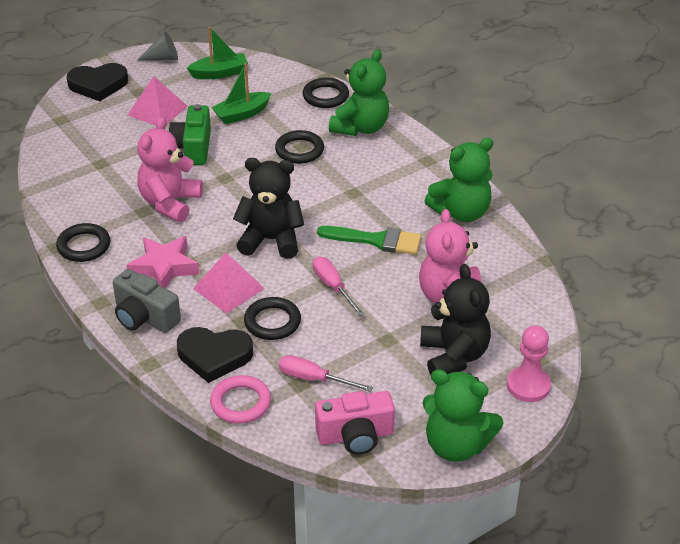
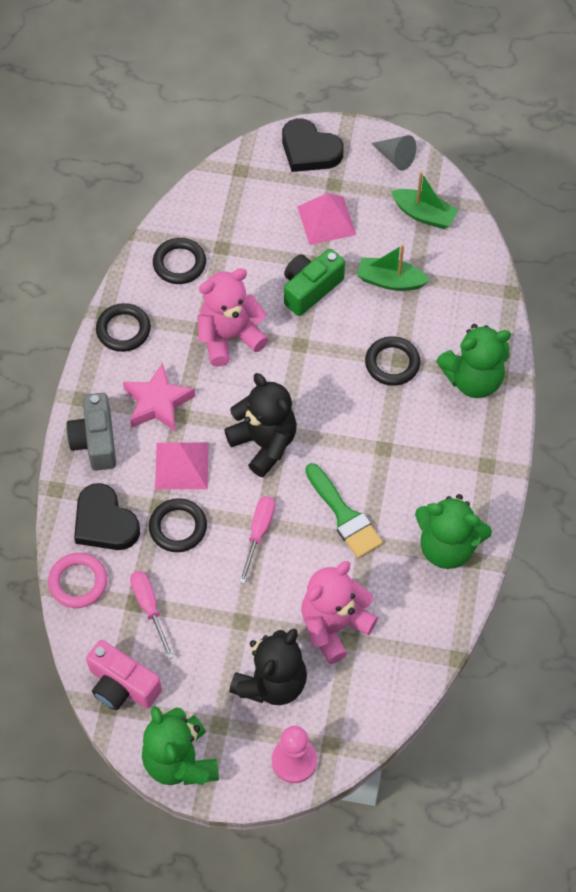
camera: 45 degrees right, 20 degrees up
(325, 96) = (484, 316): black ring -> black ring (179, 263)

